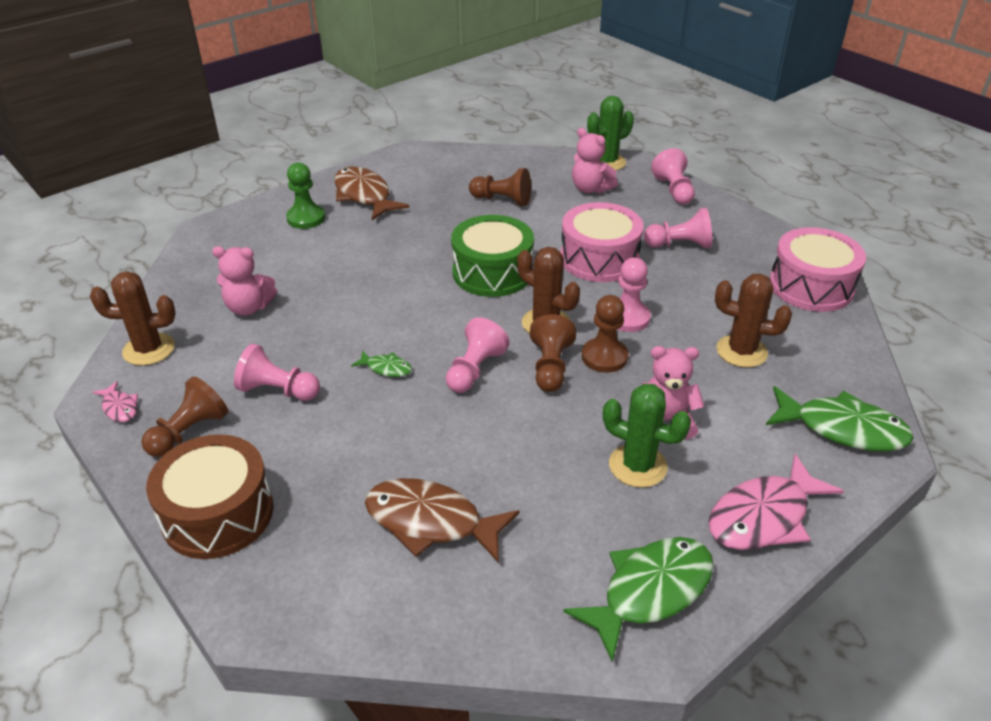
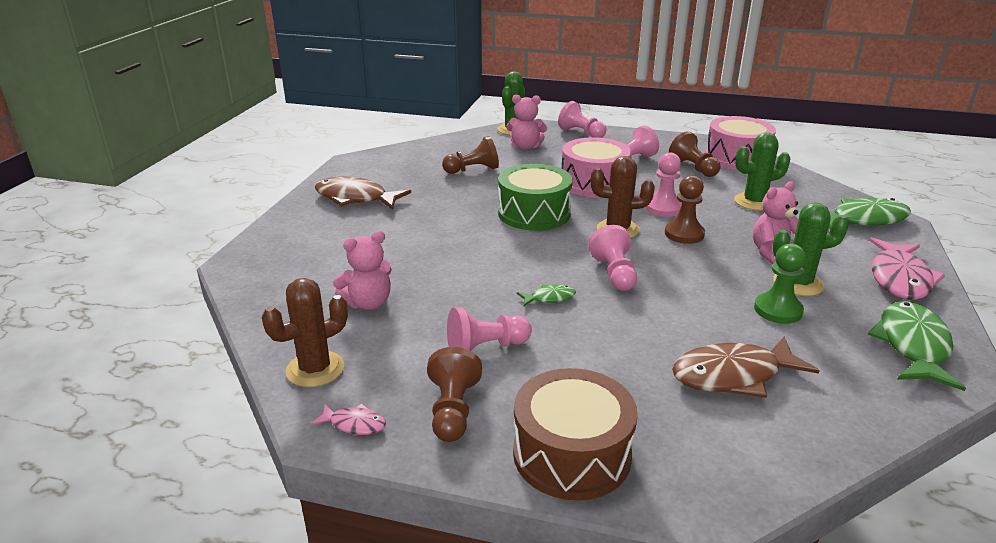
camera: 35 degrees left, 10 degrees down
(306, 218) = (325, 227): green pawn -> green pawn (778, 310)
(550, 367) = (661, 252): brown pawn -> brown pawn (693, 168)
(741, 351) = (754, 202): brown cactus -> green cactus

